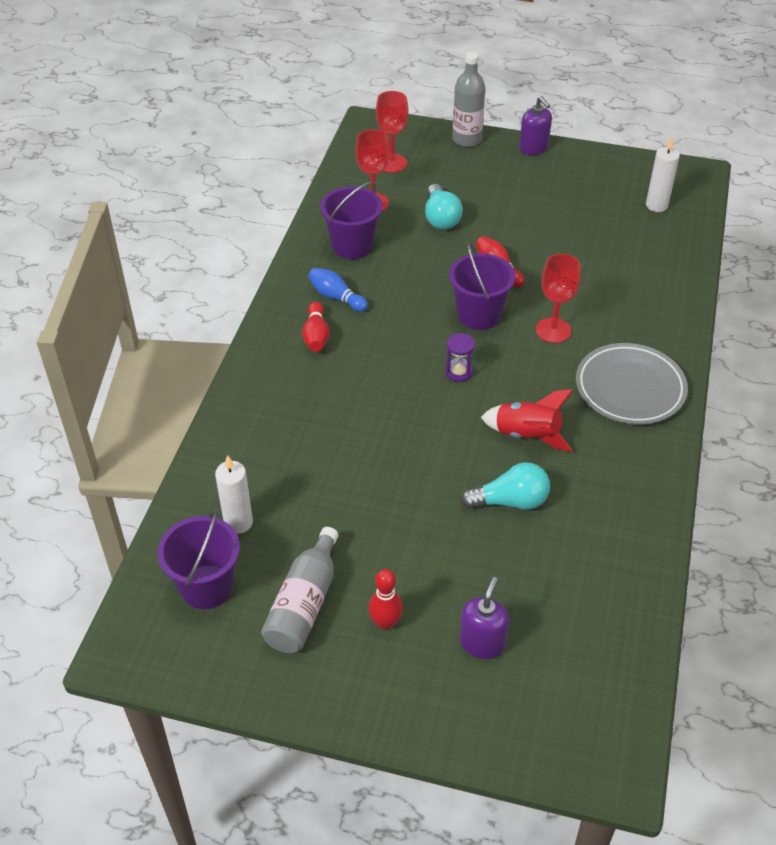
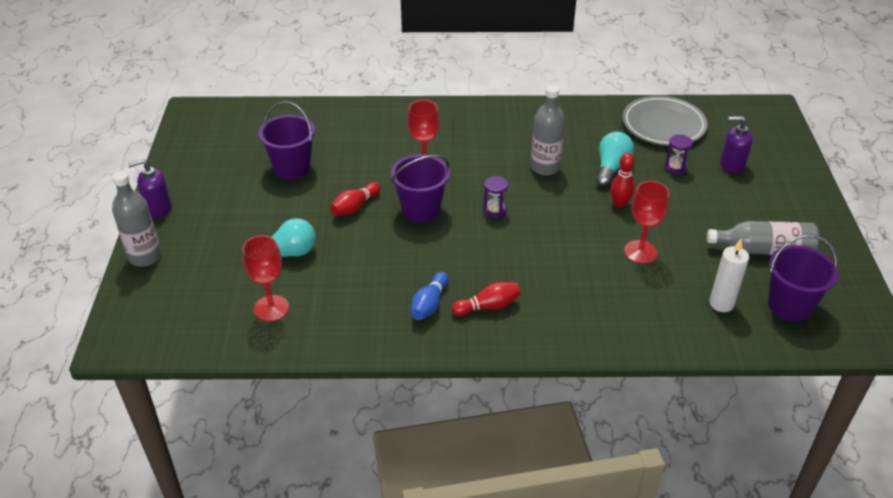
camera: 105 degrees left, 5 degrees down
(352, 246) = (347, 309): purple bucket -> purple bucket (292, 168)
(385, 623) = (749, 208): red bowling pin -> red bowling pin (619, 203)
(391, 163) = (195, 307): red goblet -> red goblet (640, 252)
(492, 571) = (675, 168): none -> purple hourglass
(510, 501) = (611, 168): turquoise light bulb -> turquoise light bulb turned 45 degrees clockwise
(527, 435) = (545, 167): red rocket -> grey bottle
(533, 148) = (158, 208): purple soap dispenser -> purple soap dispenser turned 150 degrees counterclockwise
(630, 388) = (473, 126): grey plate -> grey plate (663, 125)
(656, 205) = (243, 129): white candle -> none

